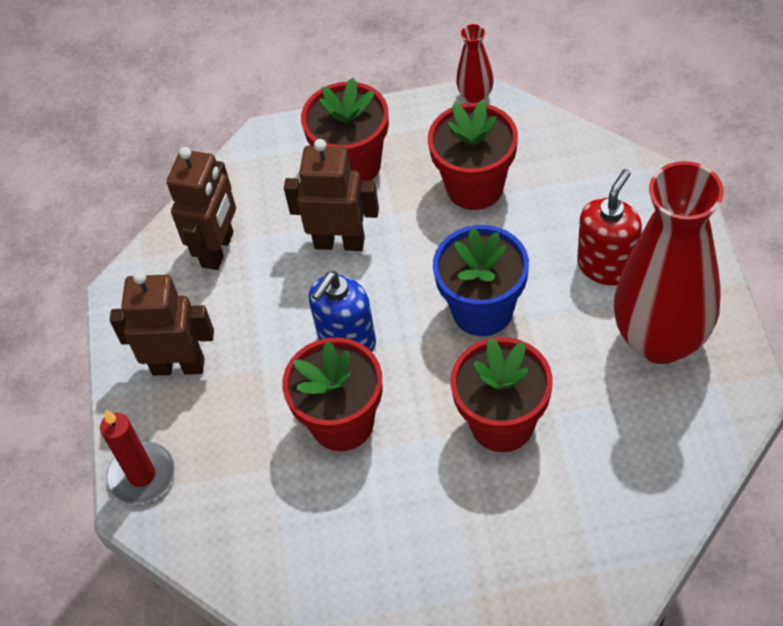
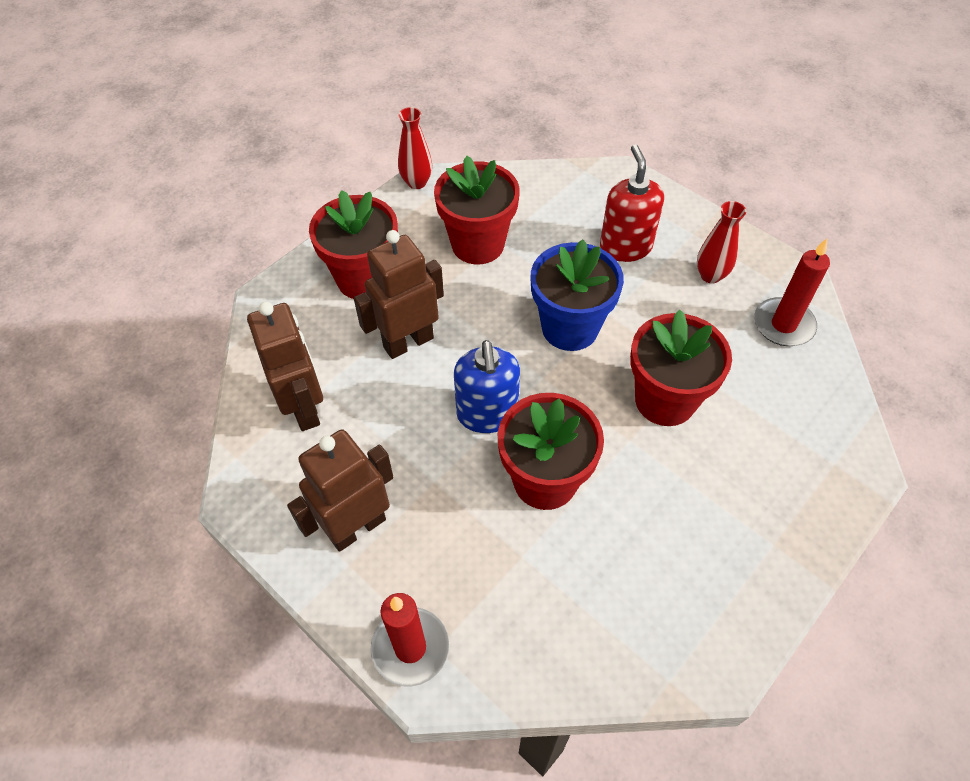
camera: 45 degrees left, 0 degrees up
(660, 340) = (710, 275): red vase -> red vase, size x0.42
(681, 427) = (783, 325): none -> red candle

